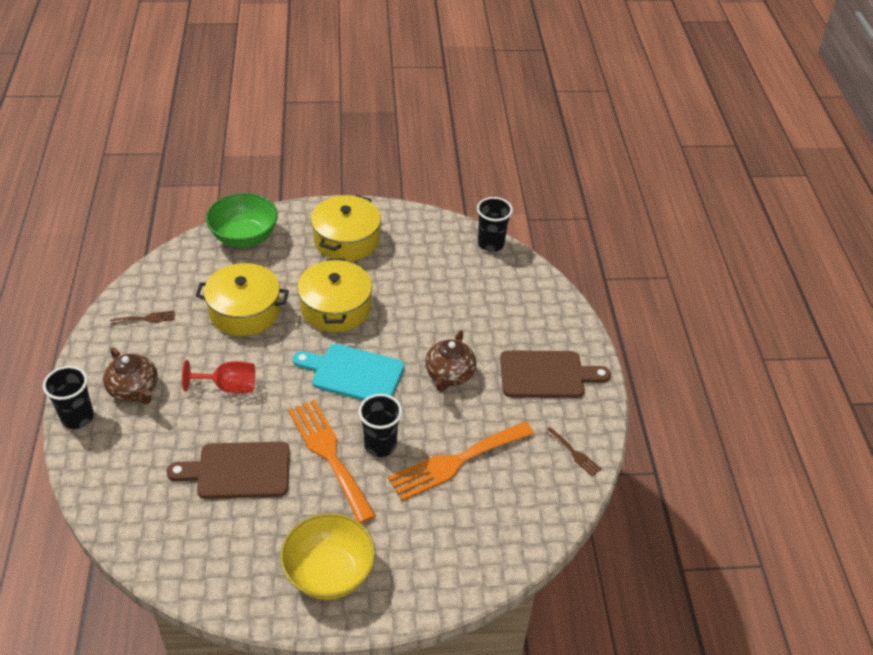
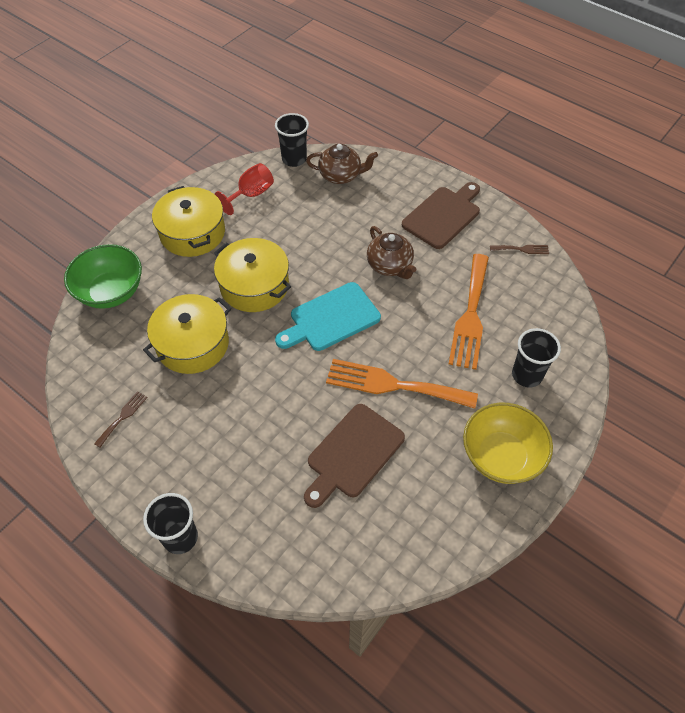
camera: 45 degrees left, 10 degrees up
(134, 390) = (194, 475): brown teapot -> brown teapot (341, 175)
(229, 387) = (261, 406): red goblet -> red goblet (251, 194)
(380, 445) = (414, 348): black cup -> black cup (527, 375)

